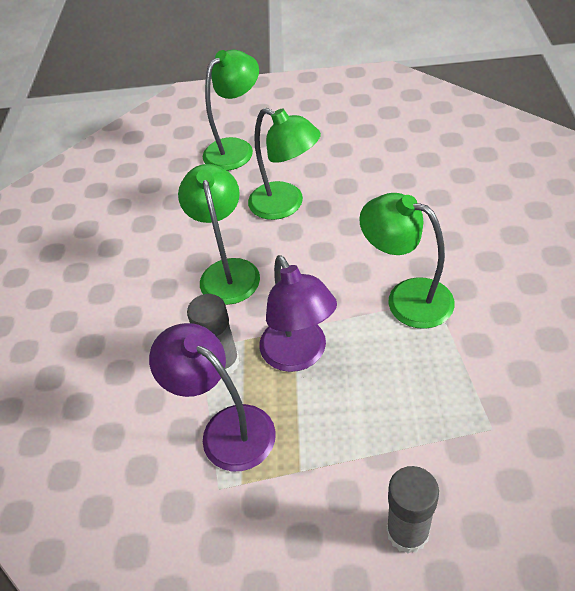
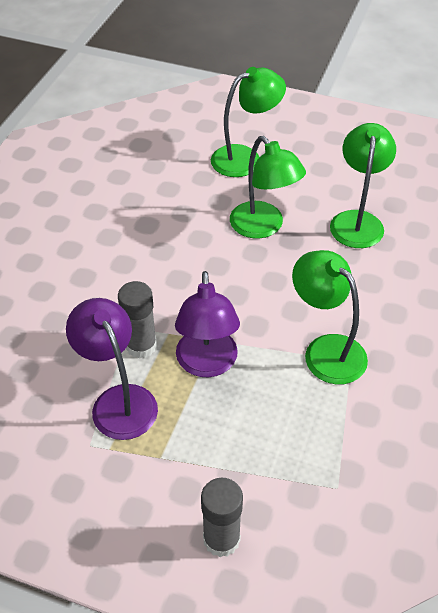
camera: 15 degrees right, 0 degrees up
(227, 271) = (183, 269): green lamp -> green lamp (357, 221)

